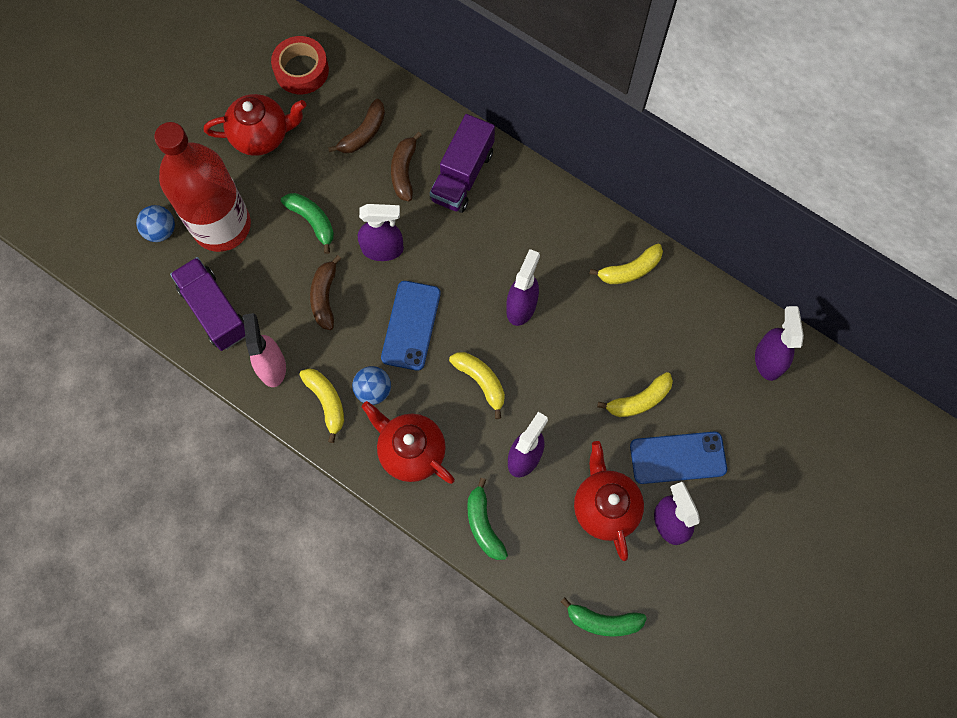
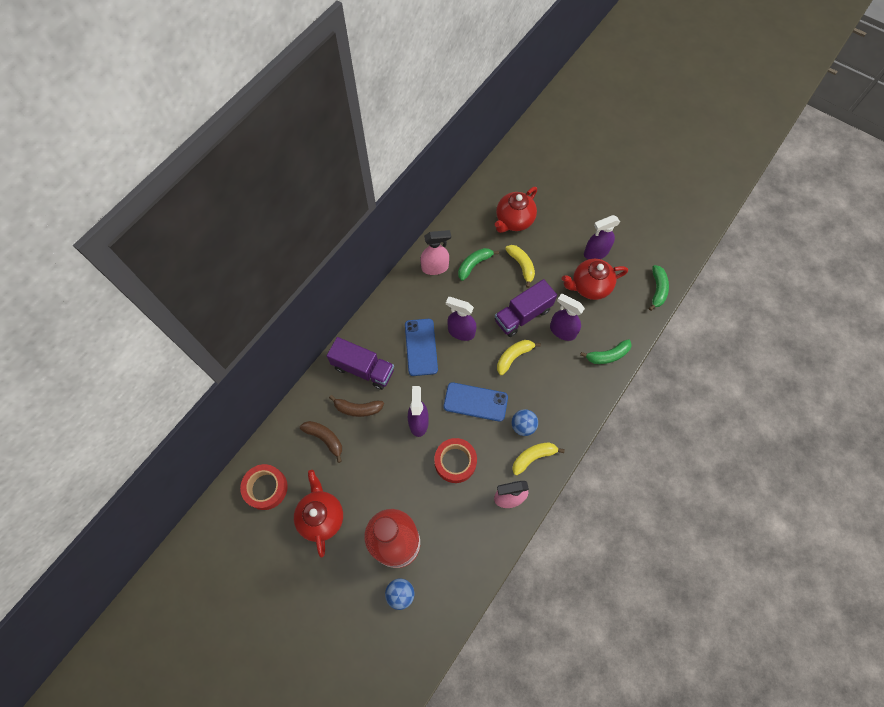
camera: 90 degrees left, 5 degrees down
(214, 311) = (467, 544): purple truck -> purple truck (522, 315)
(312, 221) = (395, 473): green banana -> green banana (474, 265)
(325, 297) = (455, 462): brown banana -> red tape
(411, 451) = (563, 400): red teapot -> red teapot (514, 221)
(630, 270) = (435, 267): yellow banana -> pink spray bottle
(678, 458) = (556, 247): blue phone -> blue phone (421, 347)
(768, 359) = (493, 197): purple spray bottle -> none

